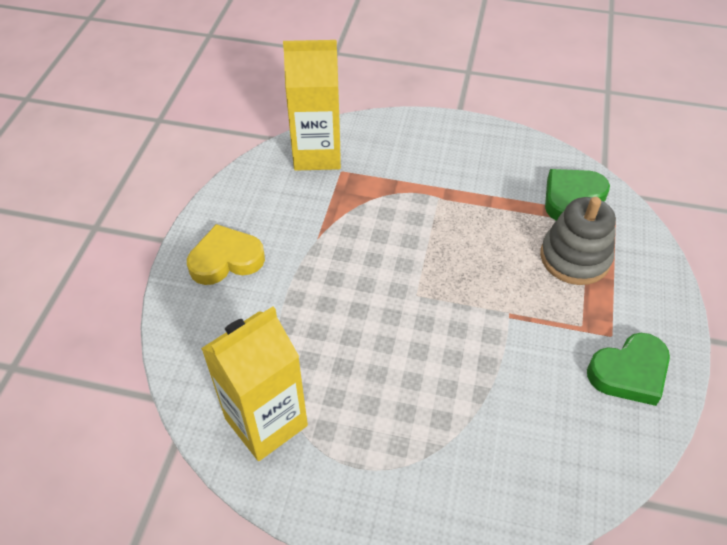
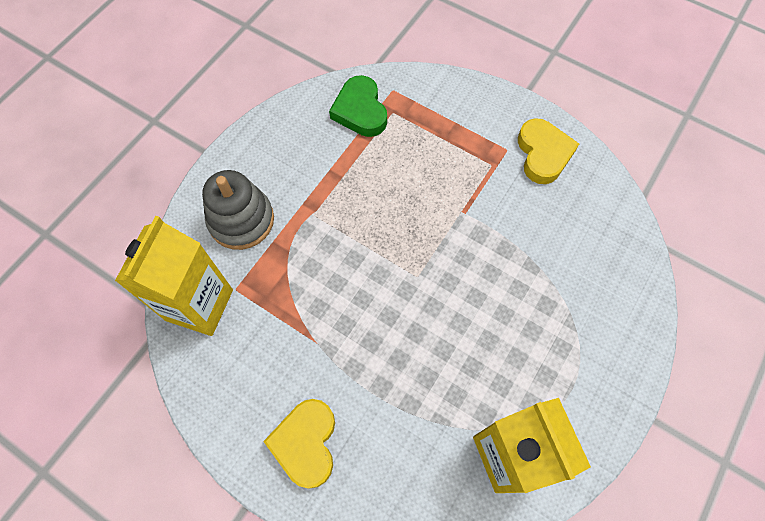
camera: 70 degrees left, 15 degrees up
(574, 258) = (424, 139): grey stacking toy -> grey stacking toy (241, 220)
(629, 372) = (543, 154): green heart -> yellow heart

